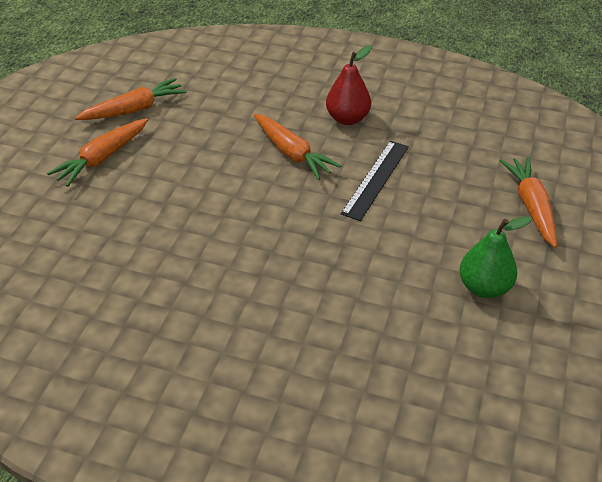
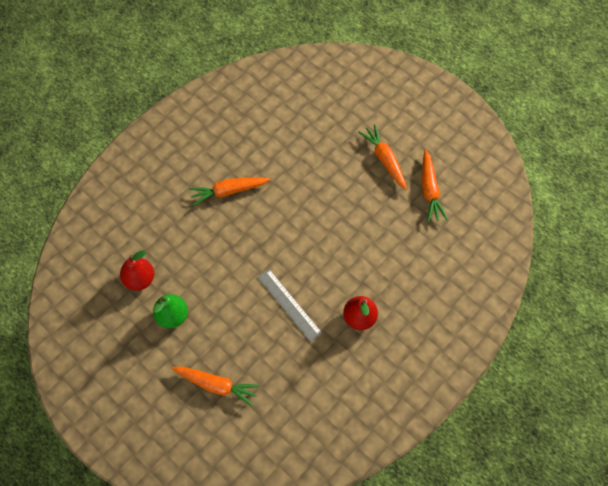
camera: 115 degrees right, 20 degrees up
(292, 153) = (338, 266): orange carrot -> orange carrot (228, 191)
(376, 179) = (289, 304): black ruler -> grey ruler
(462, 353) = (140, 279): none -> red pear

